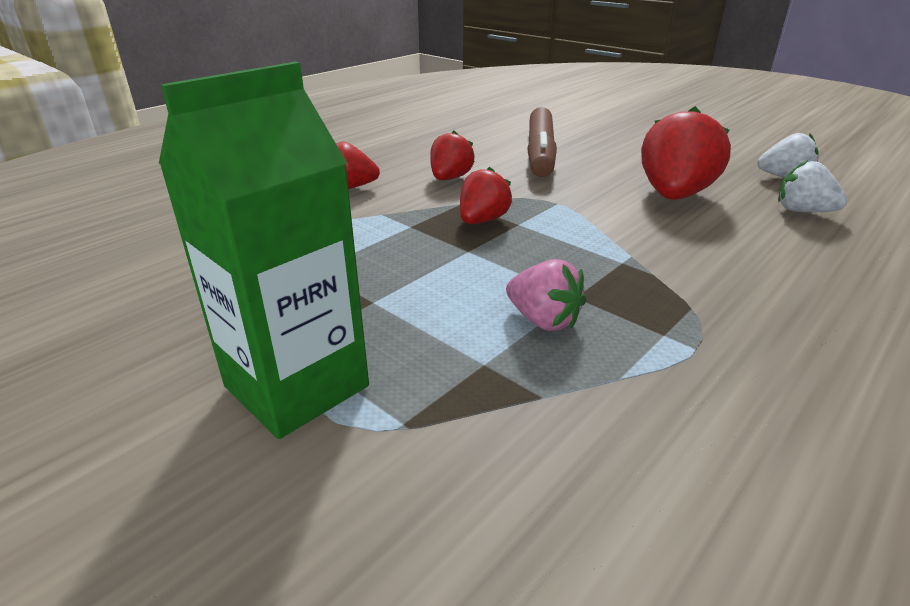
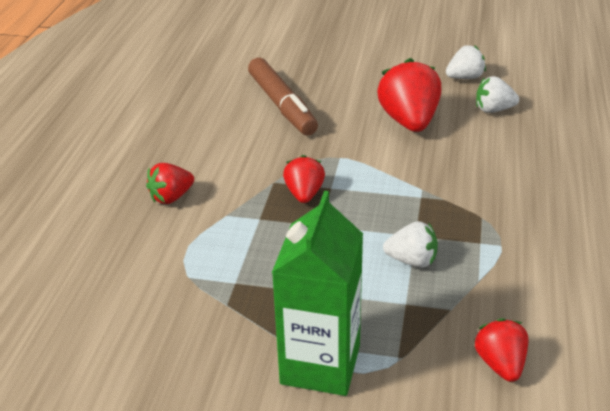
camera: 30 degrees left, 5 degrees up
(450, 178) = (239, 159): red strawberry -> red strawberry (500, 364)
(543, 320) = (412, 260): pink strawberry -> white strawberry

